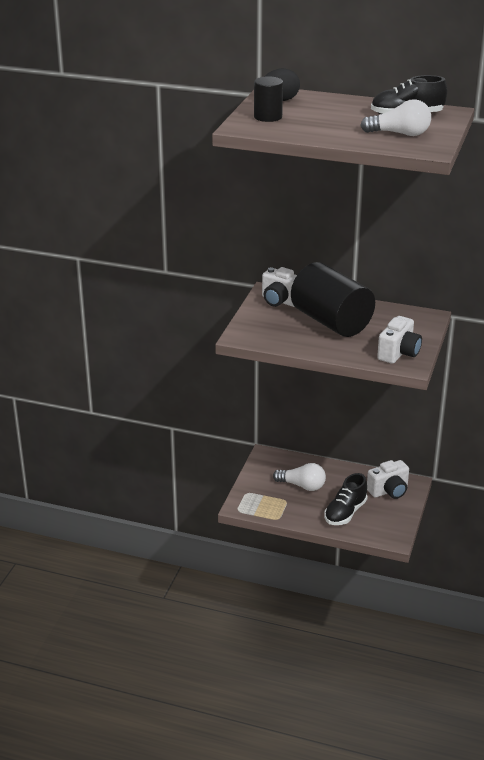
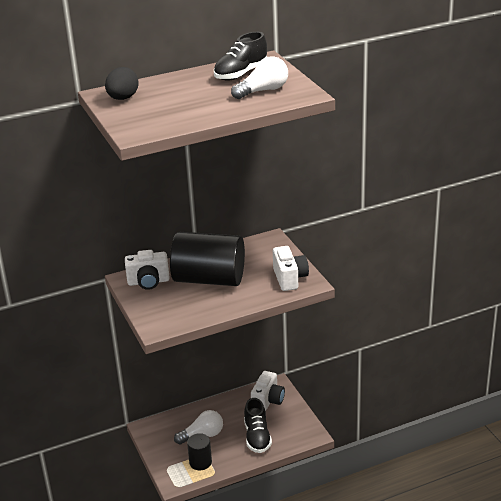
camera: 40 degrees left, 0 degrees up
(268, 117) = (140, 116): black cylinder -> black cylinder (200, 462)

